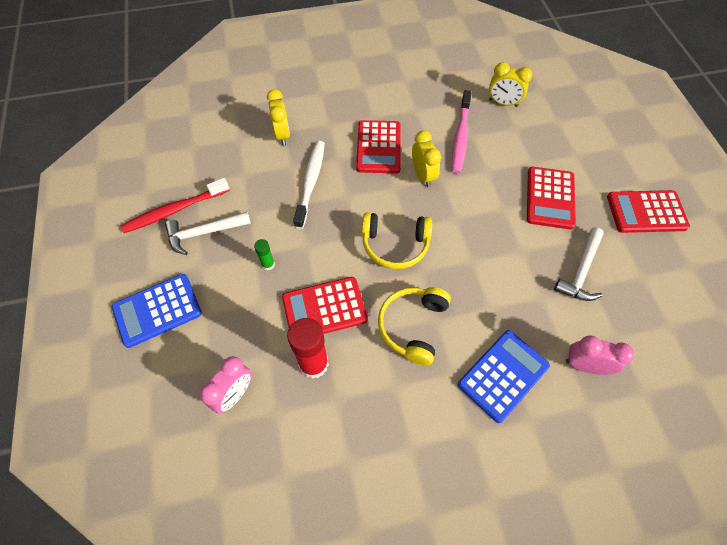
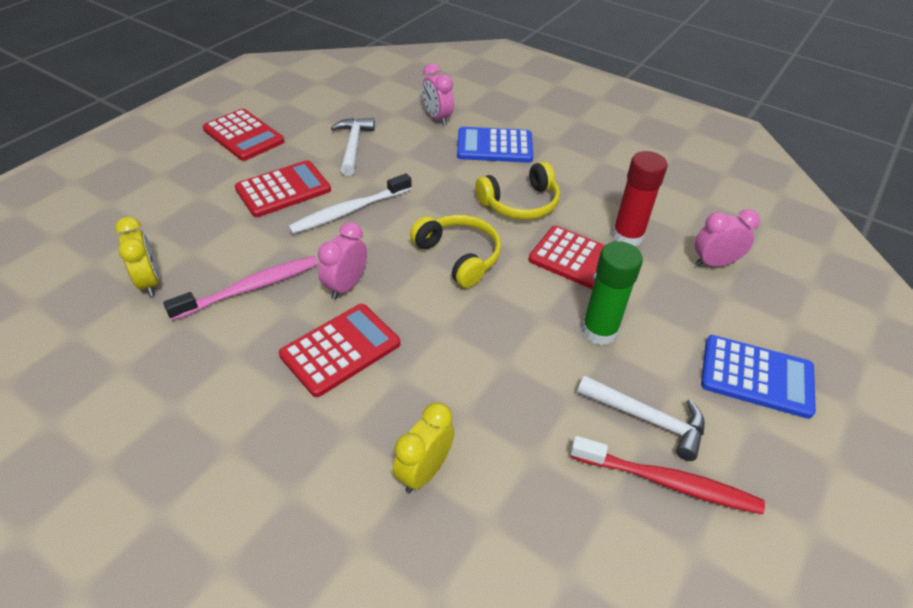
camera: 135 degrees left, 15 degrees down
(268, 264) = (599, 331): green glue stick -> green glue stick, size x2.03
(311, 182) = (464, 375): white toothbrush -> white toothbrush (349, 211)
(423, 175) = (346, 286): yellow clock -> pink clock
(581, 271) = (353, 146): white hammer -> white hammer turned 75 degrees counterclockwise

